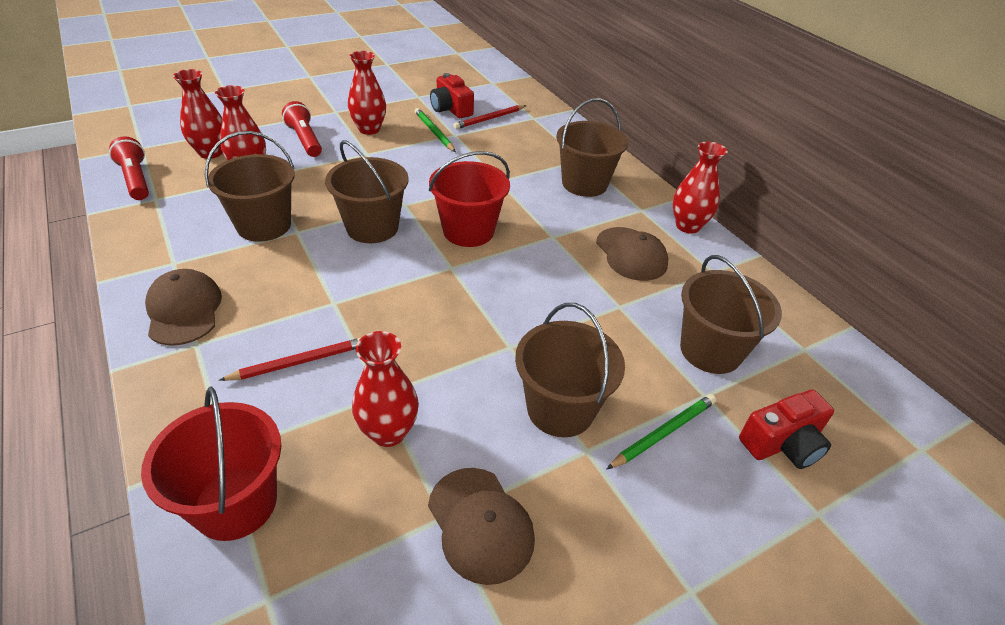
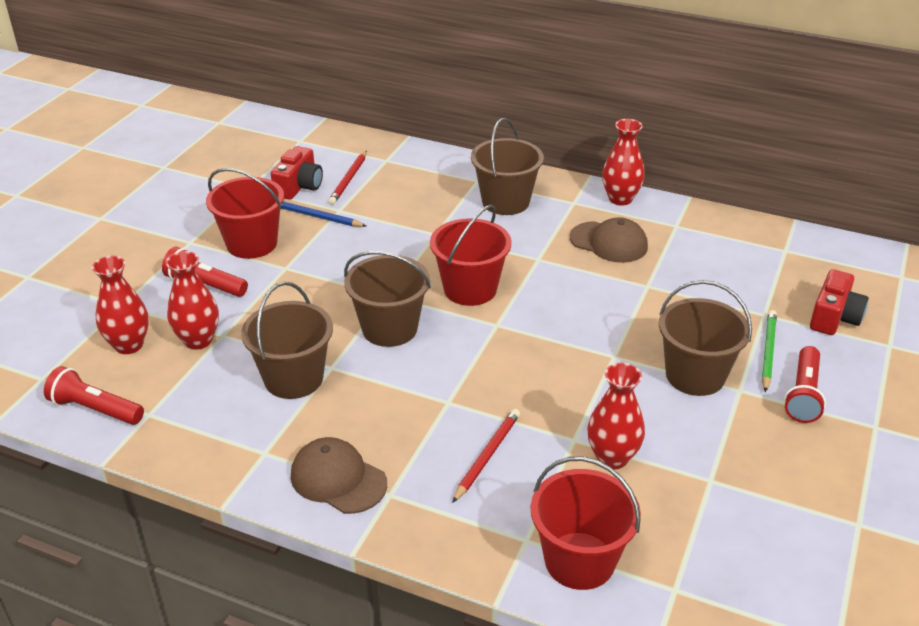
camera: 35 degrees left, 5 degrees down
(369, 129) = (252, 244): red vase -> red bucket
(434, 132) = (317, 217): green pencil -> blue pencil
(451, 109) = (299, 186): red camera -> red camera turned 90 degrees counterclockwise
(480, 524) = (735, 469): brown cap -> none
(648, 499) = (803, 394): none -> red flashlight
(710, 350) = (735, 283): brown bucket -> none

